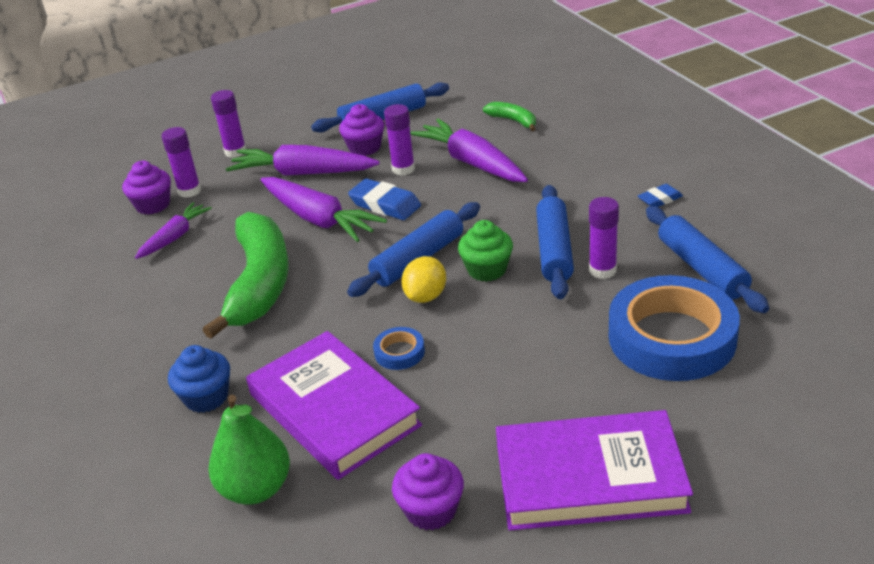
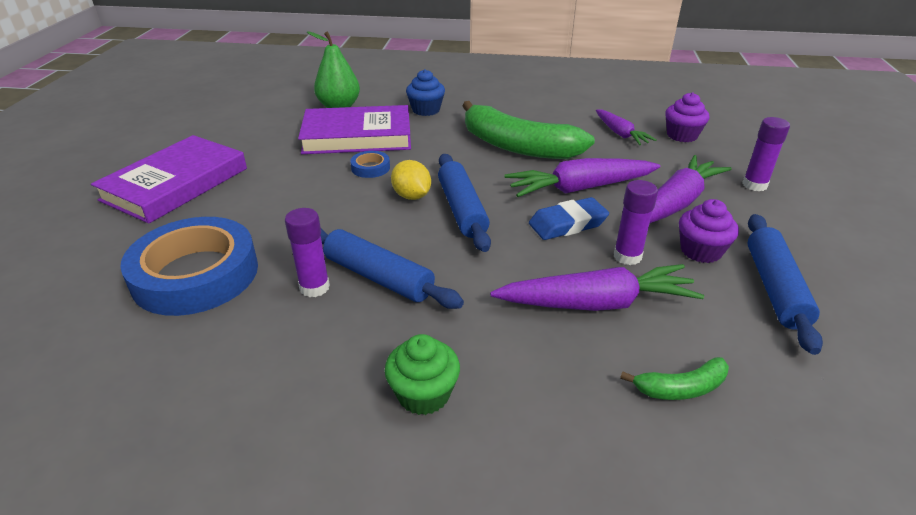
camera: 120 degrees right, 0 degrees up
(189, 191) = (692, 152): purple glue stick -> none
(431, 510) = (246, 138): purple cupcake -> none
(487, 269) = (403, 233): green cupcake -> green cupcake (423, 394)
(660, 199) = (356, 400): blue eraser -> none
(701, 268) = (224, 347): blue rolling pin -> none

